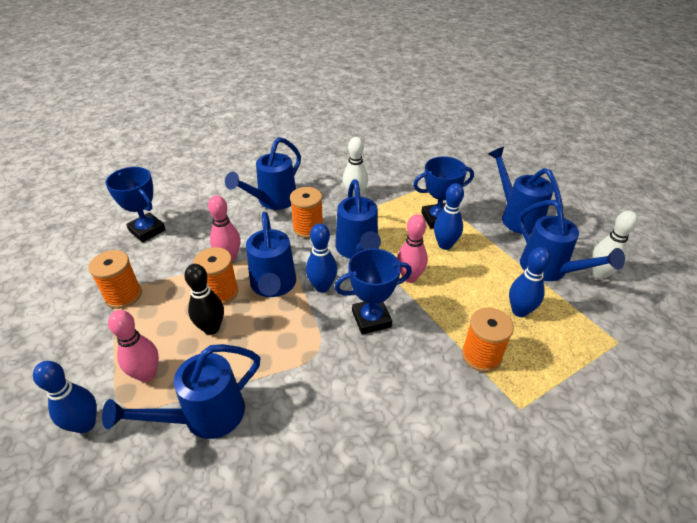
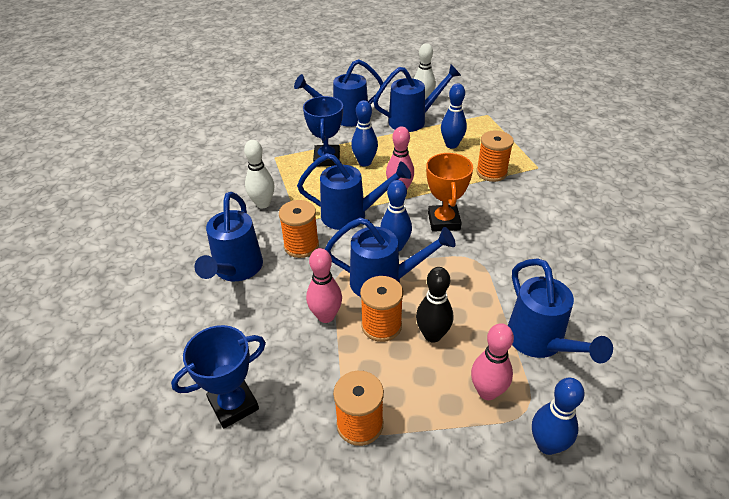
camera: 75 degrees left, 0 degrees up
(273, 201) = (236, 270): blue watering can -> blue watering can turned 45 degrees clockwise
(371, 319) = (443, 221): blue trophy -> orange trophy

